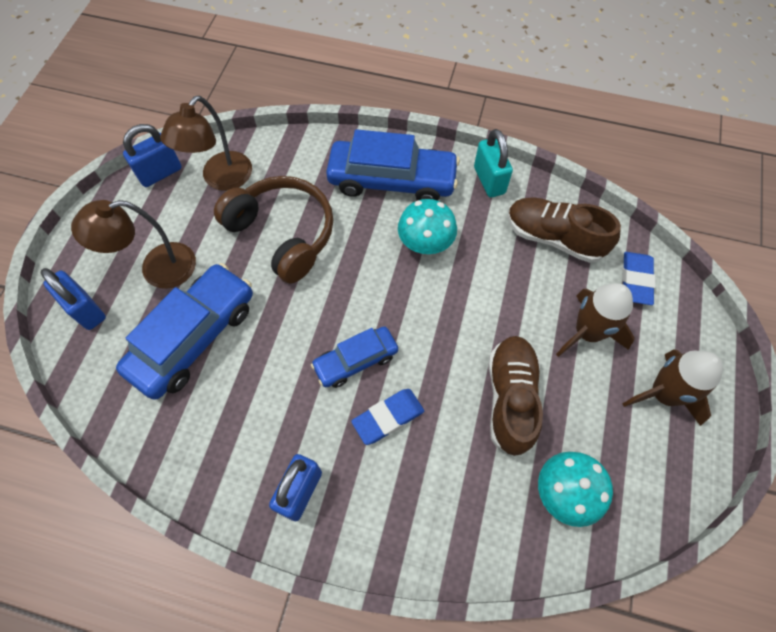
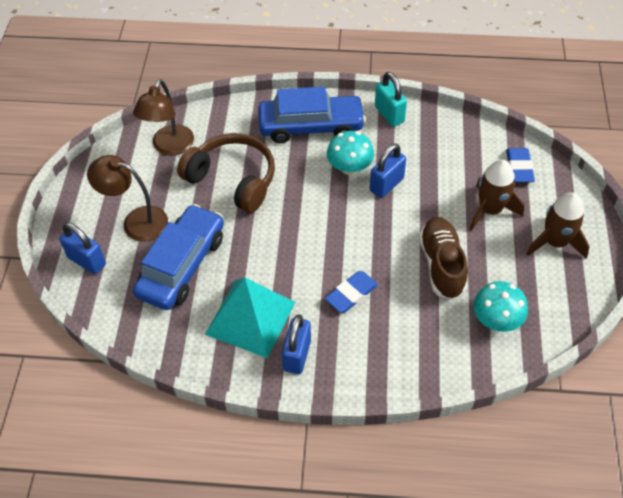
camera: 10 degrees left, 10 degrees down
(157, 268) = (136, 221): brown lamp -> brown lamp turned 45 degrees clockwise
(160, 173) = (116, 150): blue padlock -> blue padlock (386, 184)
(256, 426) = (250, 318): none -> turquoise pyramid
(356, 360) = (316, 260): blue car -> none
(554, 238) = (450, 148): brown shoe -> none

